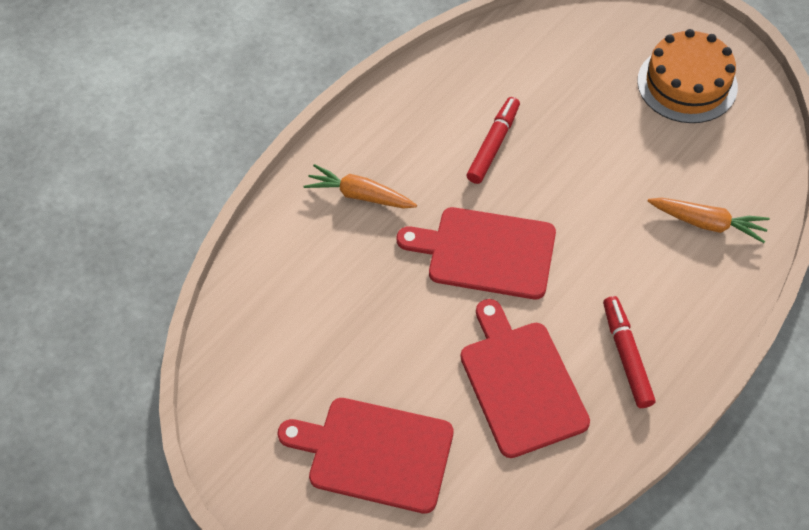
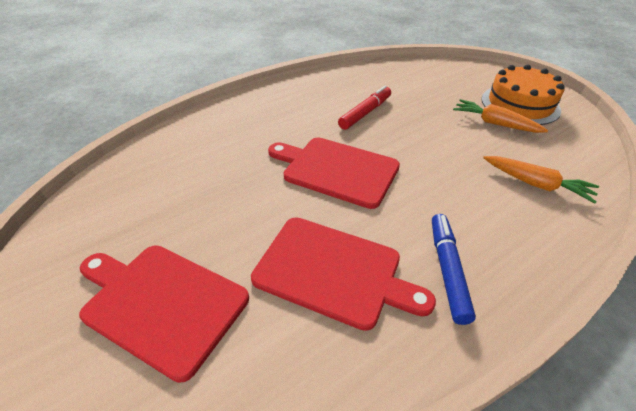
camera: 10 degrees right, 15 degrees down
(360, 195) = (256, 123): orange carrot -> orange carrot (494, 123)
(520, 383) = (333, 271): red cutting board -> red cutting board turned 120 degrees clockwise
(626, 355) = (447, 270): red marker -> blue marker

